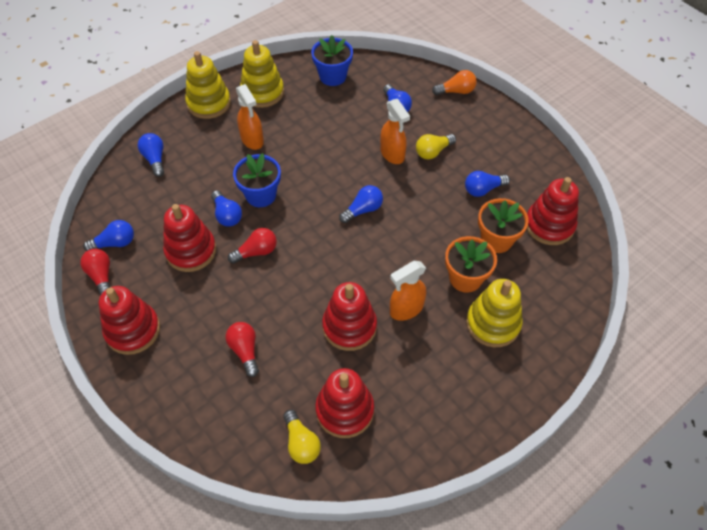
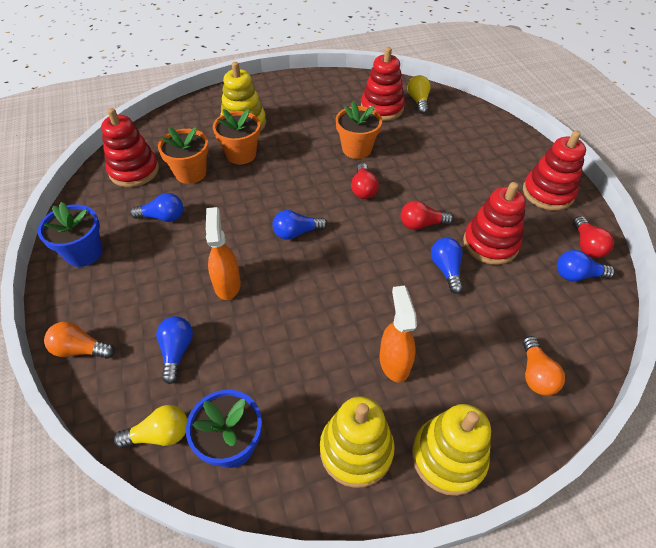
camera: 160 degrees left, 5 degrees down
(155, 159) = (535, 374): blue light bulb -> orange light bulb
(245, 351) = (448, 155): red light bulb -> red light bulb (363, 189)
(261, 195) = (402, 281): blue flower pot -> blue flower pot (84, 253)
(349, 327) = (356, 149): red stacking toy -> orange flower pot
(406, 309) = (304, 148): orange spray bottle -> none
(433, 152) = (179, 272): yellow light bulb -> yellow light bulb (160, 434)

